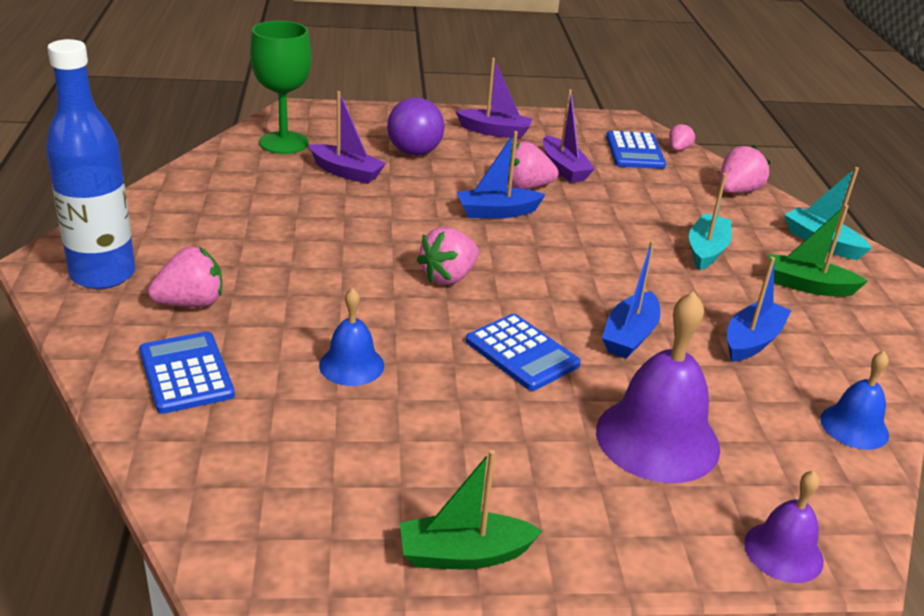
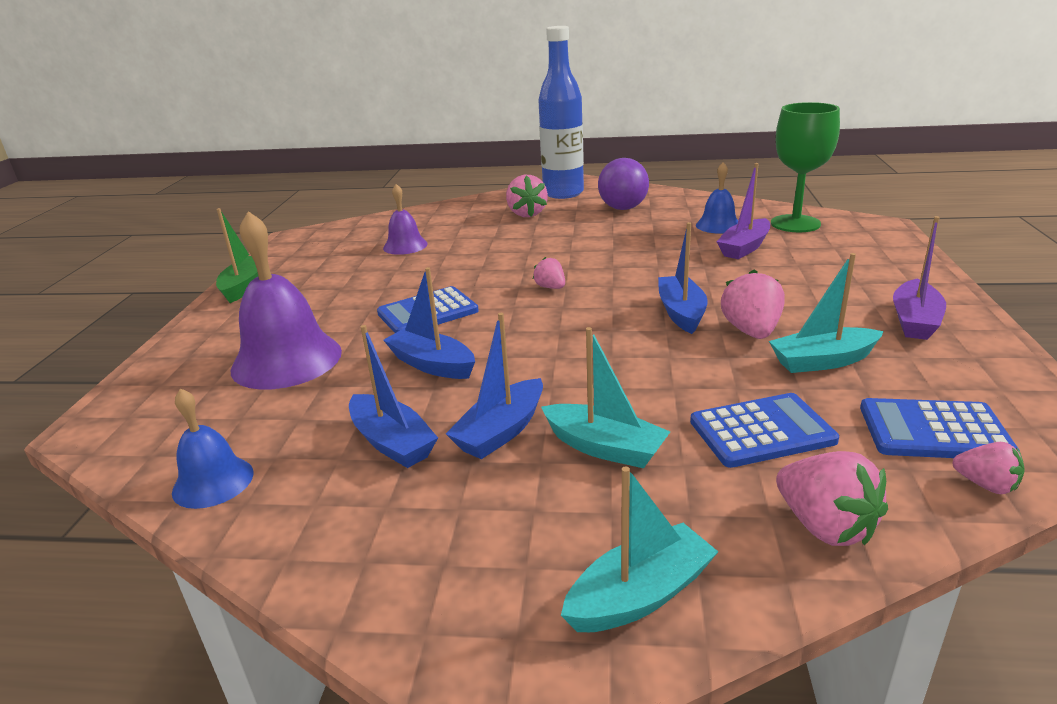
camera: 105 degrees right, 5 degrees down
(186, 373) = (451, 218): blue calculator -> blue calculator (761, 431)
(351, 365) = (440, 256): blue bell -> blue bell (718, 225)
(414, 152) = (812, 275): purple ball -> purple ball (623, 208)
(448, 277) = (550, 287): pink strawberry -> pink strawberry, size x0.59
(564, 168) = (823, 361): purple boat -> turquoise boat
(711, 291) = (501, 431): none -> blue boat
(783, 552) = (128, 397): purple bell -> purple bell (405, 246)
(808, 286) = (499, 530): green boat -> none

